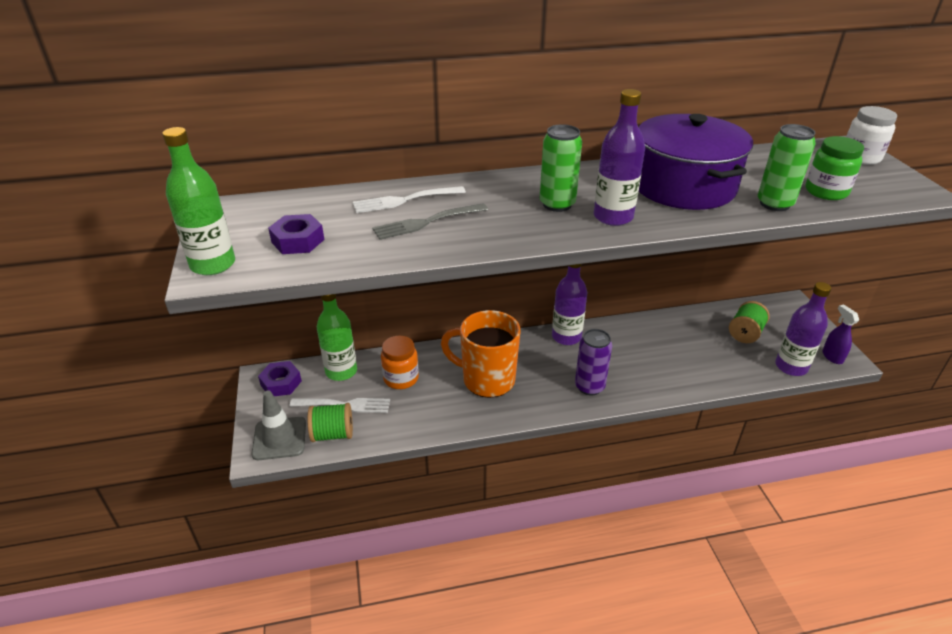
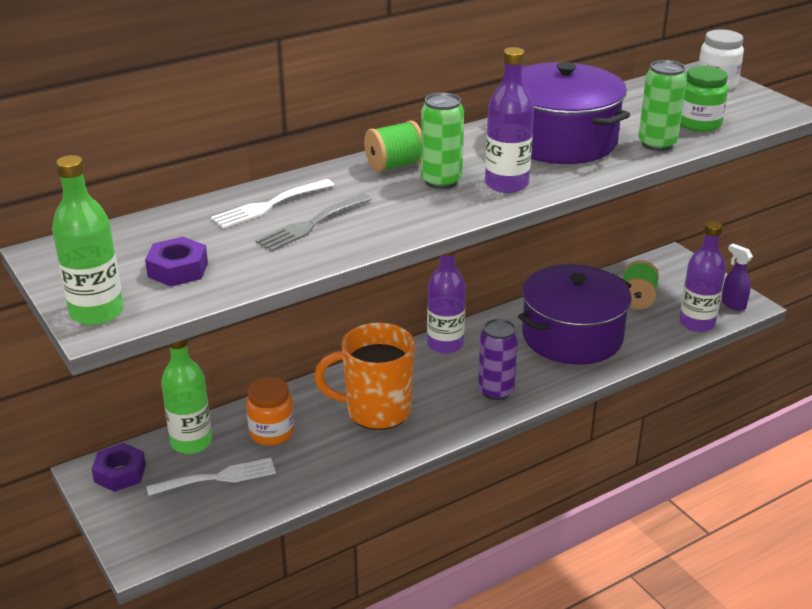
camera: 20 degrees left, 5 degrees down
(279, 438) = (156, 533): grey traffic cone -> none
(332, 434) = (221, 512): green spool -> green spool (394, 165)
(674, 353) = (572, 336): none -> purple pot

